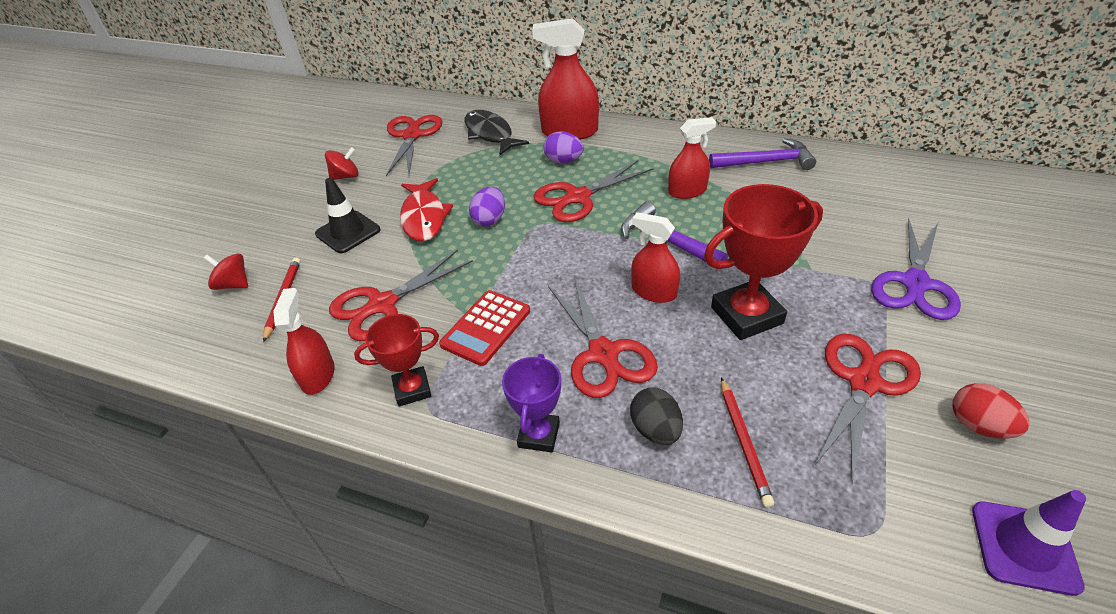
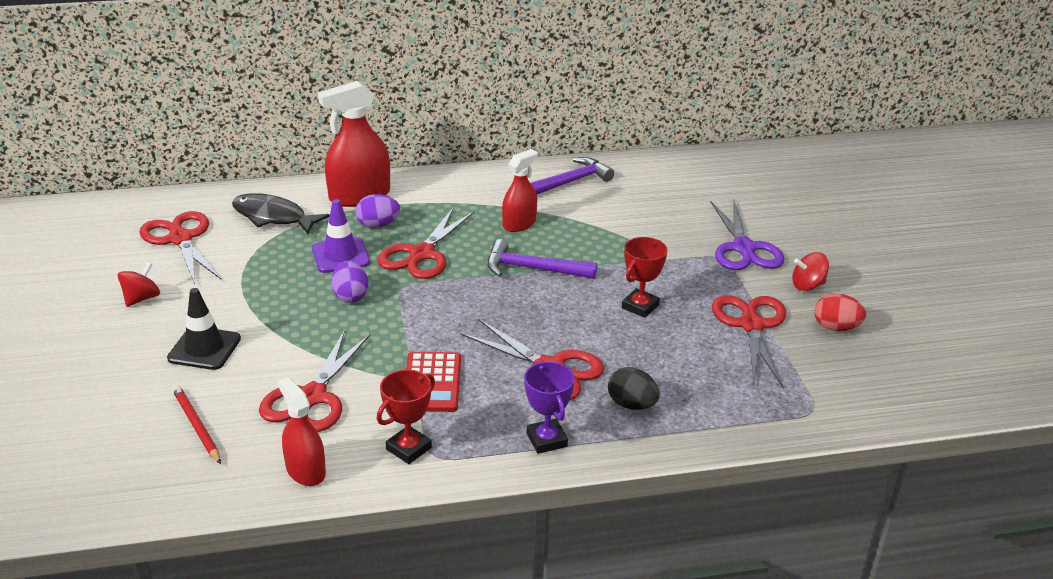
camera: 35 degrees left, 10 degrees down
(233, 284) = (121, 432): red spinning top -> red spinning top (807, 285)
(424, 217) = (278, 312): red fish -> none
(654, 292) = (554, 311): red spray bottle -> none
(743, 442) = (698, 390): red pencil -> none
(746, 315) = (640, 306): red trophy -> red trophy, size x0.60
(1024, 547) = (896, 385): purple traffic cone -> purple traffic cone (340, 256)

